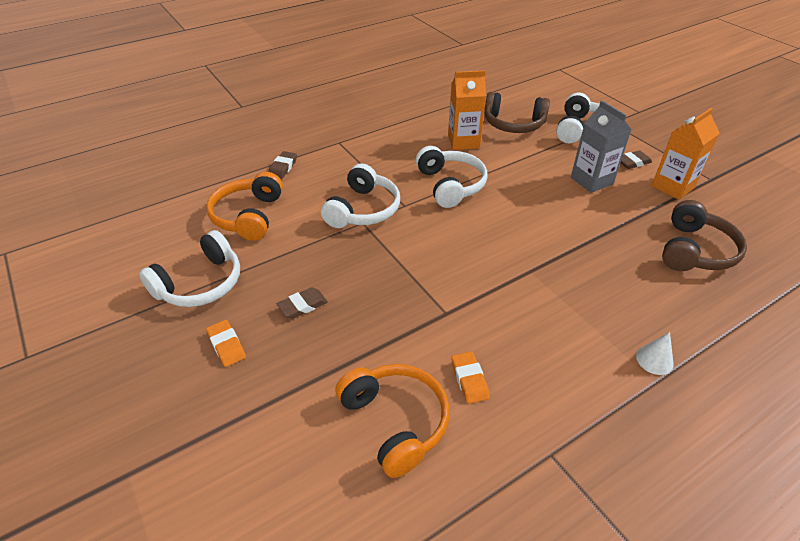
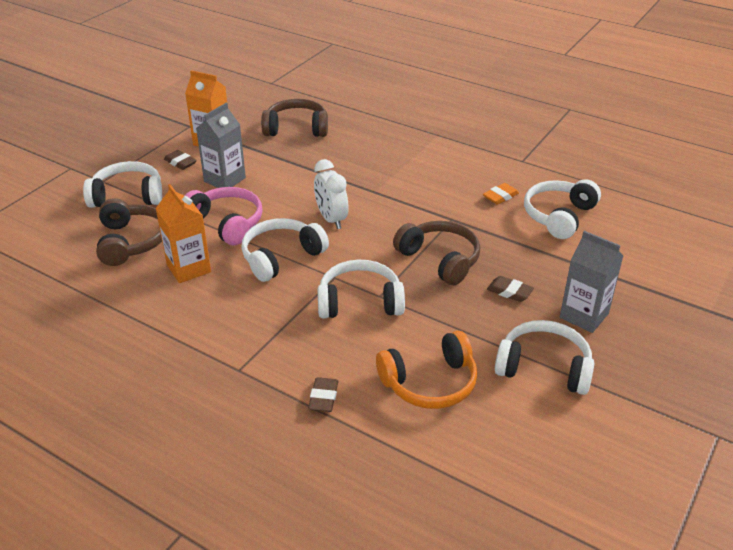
camera: 115 degrees left, 5 degrees down
(227, 345) = (584, 315): orange eraser -> grey carton
(283, 167) = (323, 397): brown eraser -> brown eraser turned 75 degrees counterclockwise
(384, 276) = (440, 259): none -> brown headphones
(395, 421) = (559, 216): orange headphones -> white headphones
(492, 226) = (331, 219): none -> white clock
(517, 168) = (226, 223): none -> pink headphones
(654, 360) = (420, 136): white cone -> none

